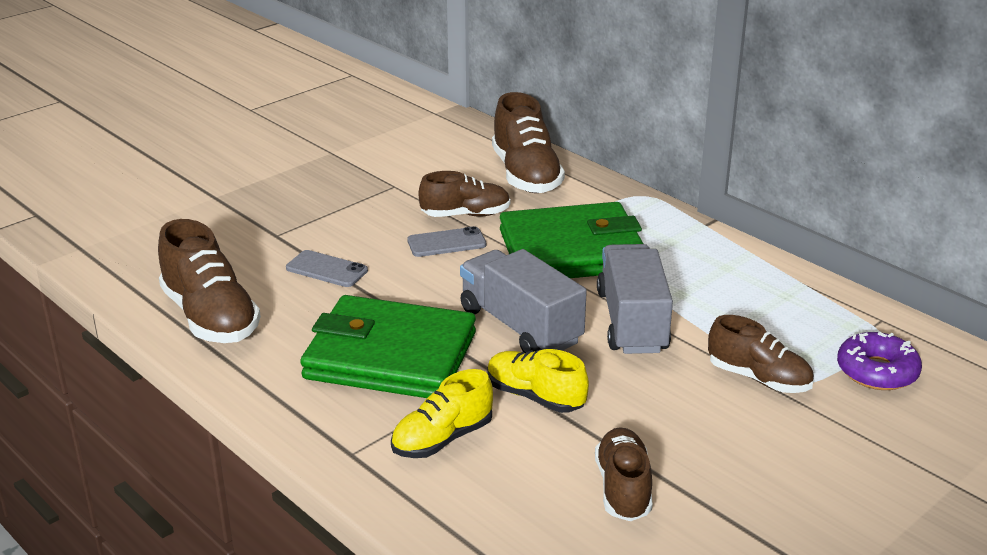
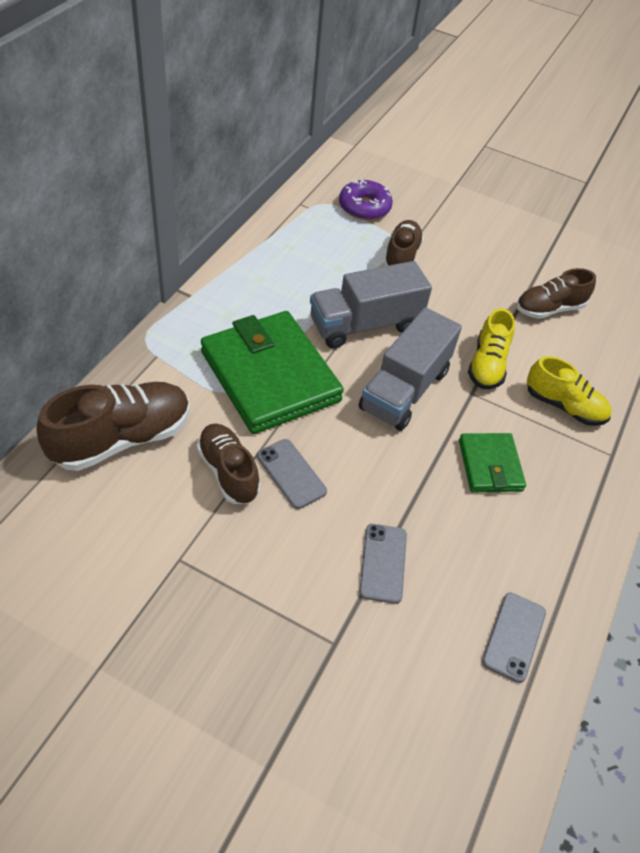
camera: 115 degrees left, 20 degrees up
(210, 317) = (514, 636): brown shoe -> grey phone
(390, 356) = (490, 465): green wallet -> green wallet, size x0.51

